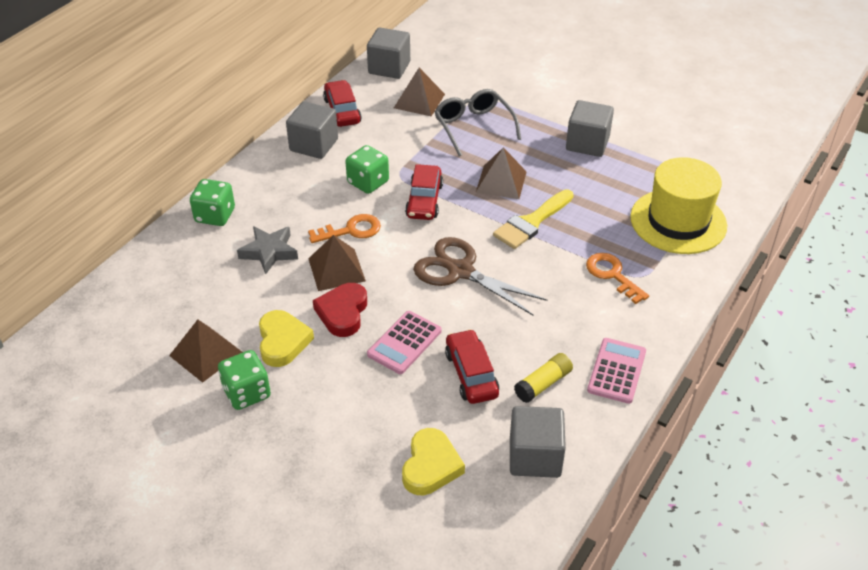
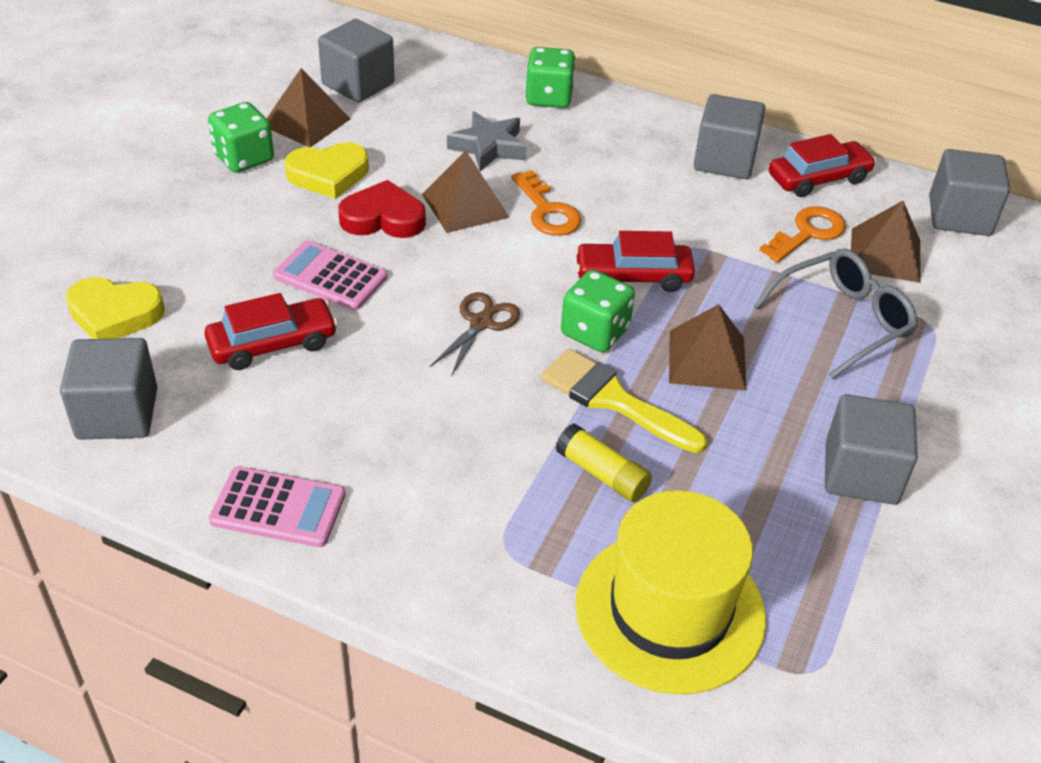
camera: 80 degrees right, 0 degrees up
(159, 320) = (358, 84): none -> grey cube
(368, 182) = (657, 217): green dice -> green dice (595, 332)
(460, 271) = (481, 323): brown scissors -> brown scissors, size x0.58
(543, 384) = (252, 420): yellow glue stick -> yellow glue stick (602, 474)
(612, 275) = (502, 506): orange key -> orange key (808, 233)

